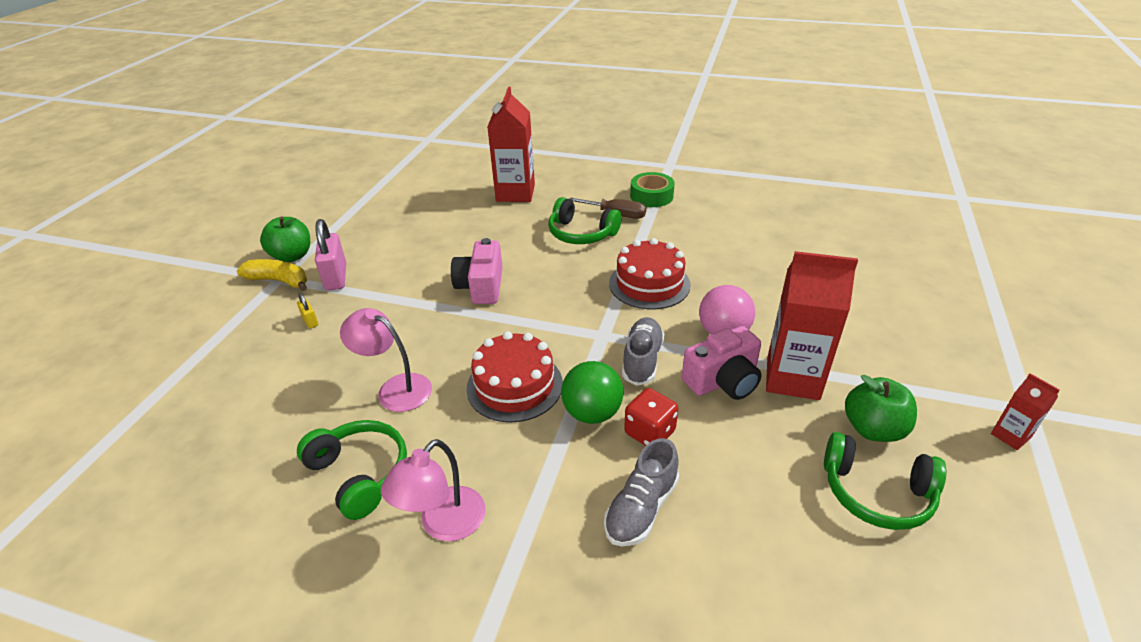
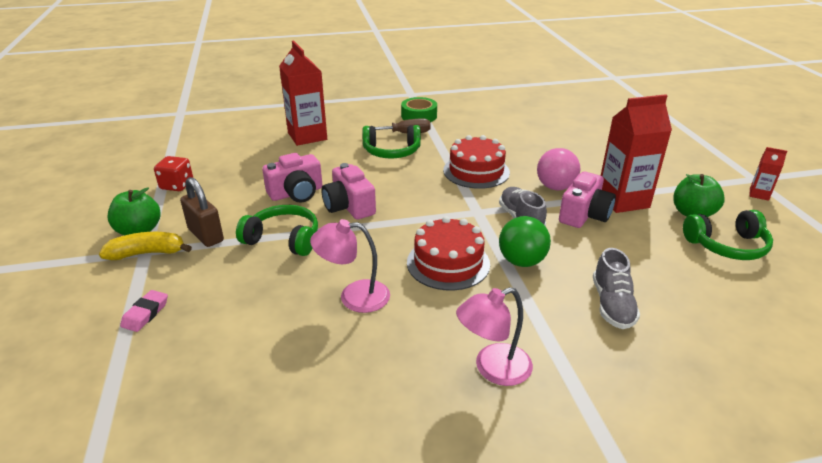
camera: 30 degrees left, 5 degrees down
(228, 340) = (145, 314): none -> pink eraser
(310, 321) = (217, 274): yellow padlock -> none
(336, 277) = (206, 235): pink padlock -> brown padlock
(360, 473) = (389, 363): green headphones -> green headphones (283, 239)
(444, 524) = (493, 369): pink lamp -> pink lamp turned 60 degrees clockwise
(448, 256) = (296, 193): none -> pink camera
(650, 432) = (571, 259): red dice -> red dice (177, 185)

